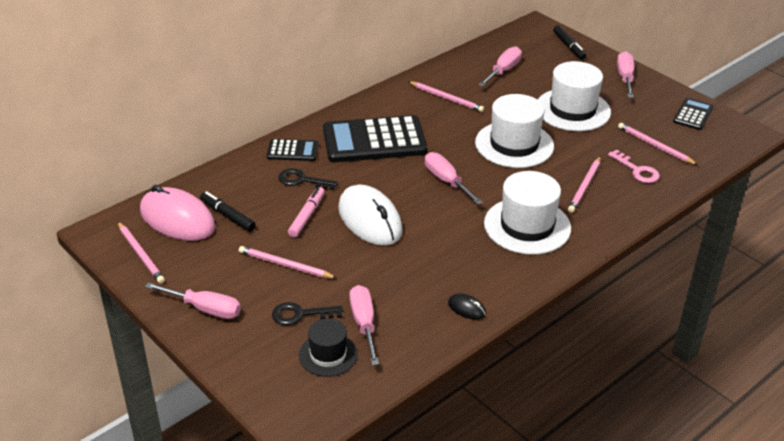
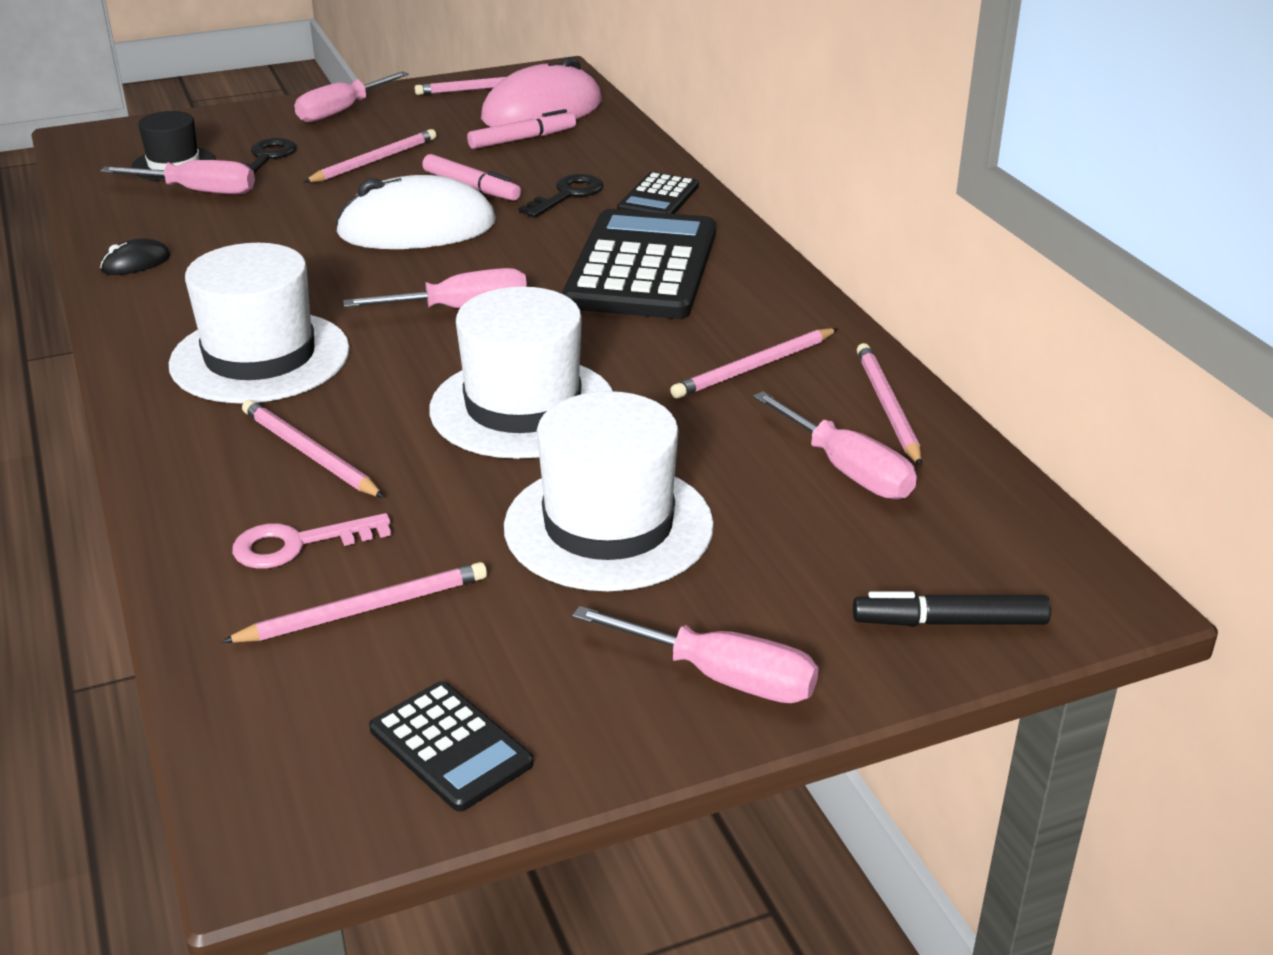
camera: 110 degrees right, 5 degrees down
(228, 216) = (521, 139): black marker -> pink marker
(456, 68) = (887, 407): none -> pink pencil

